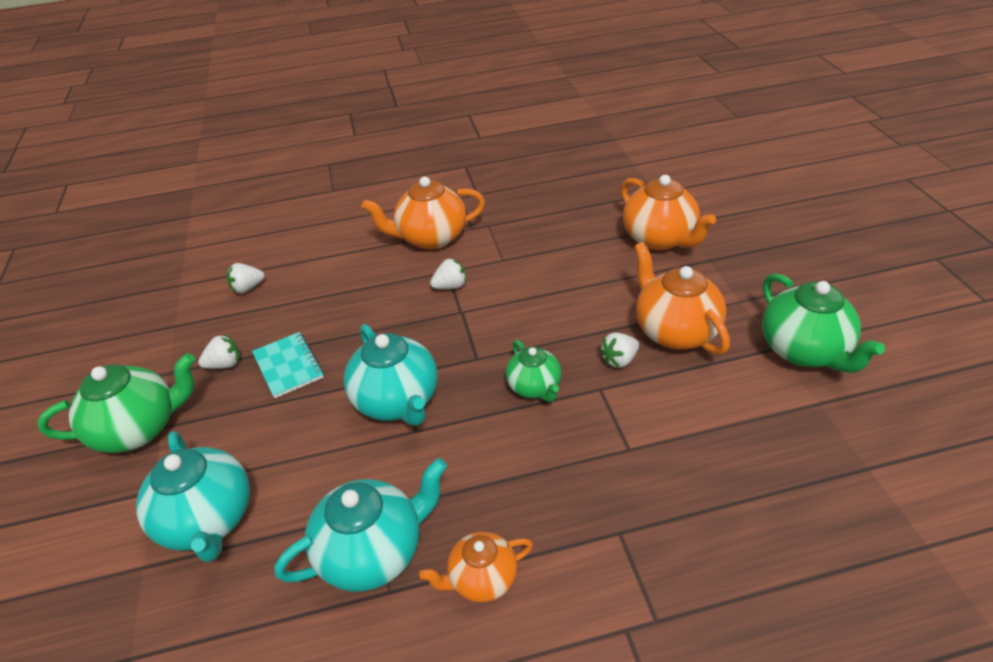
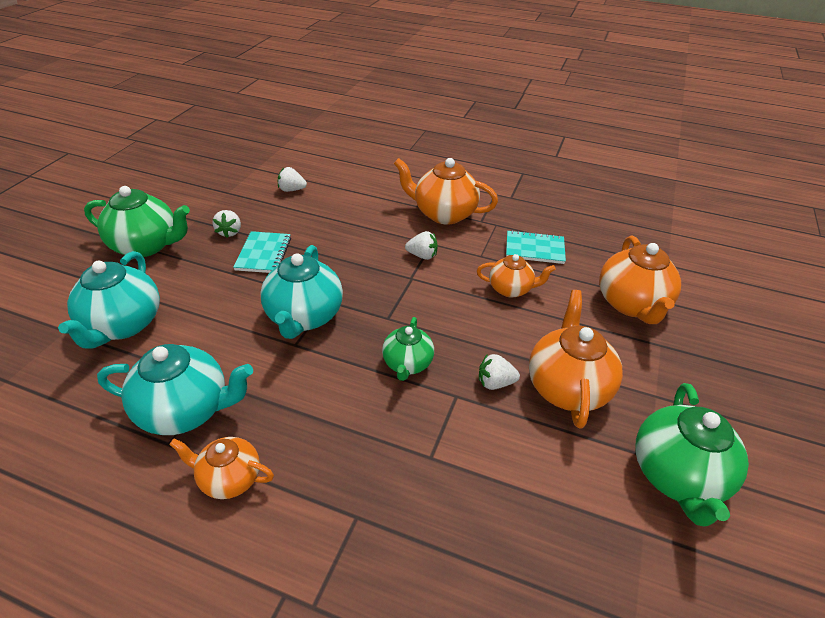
camera: 30 degrees right, 0 degrees up
(225, 364) = (230, 232): white strawberry -> white strawberry turned 75 degrees clockwise
(542, 231) = (534, 249): none -> turquoise notebook
(556, 276) = (511, 289): none -> orange teapot

